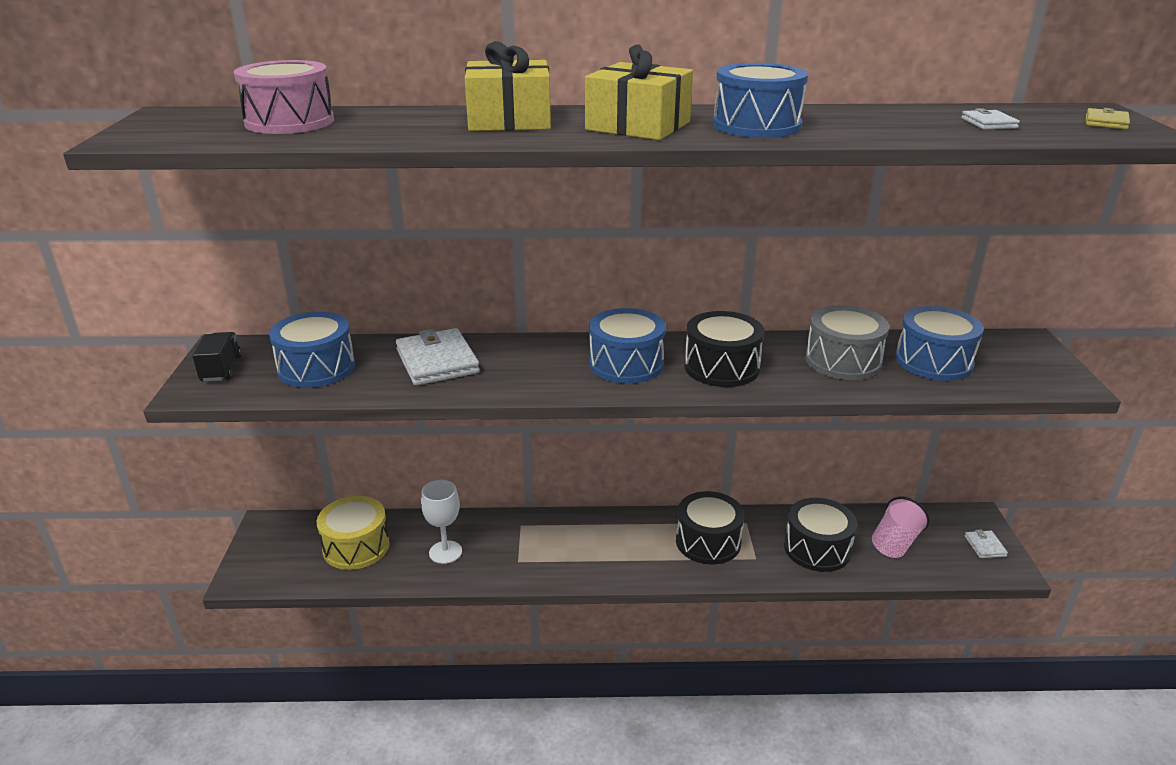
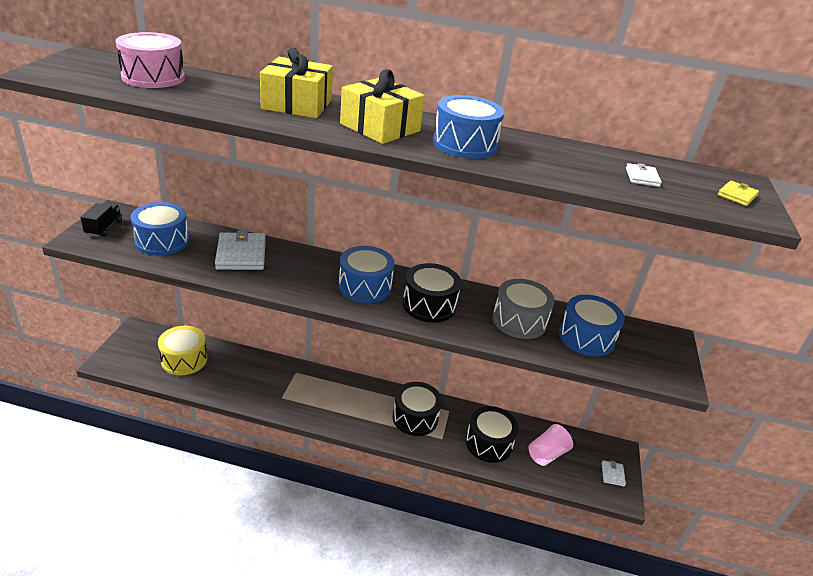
camera: 10 degrees right, 5 degrees up
(445, 552) = (238, 378): white goblet -> none

